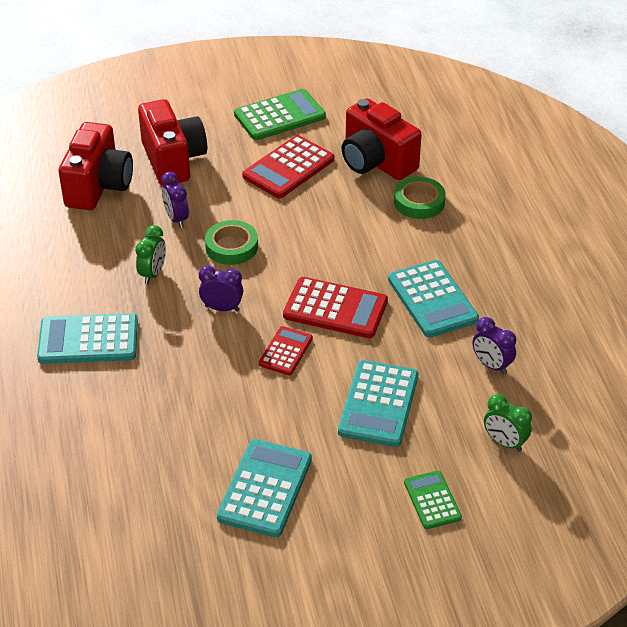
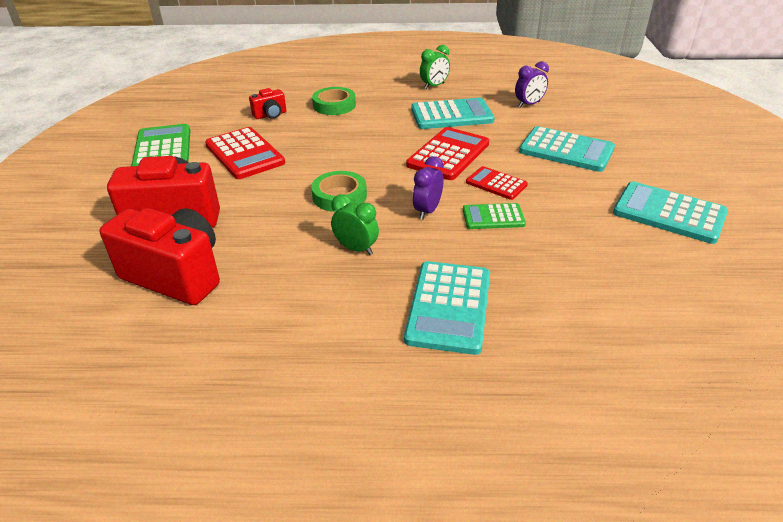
camera: 75 degrees left, 5 degrees down
(176, 219) = (275, 224): purple clock -> none
(376, 162) = (270, 115): red camera -> red camera, size x0.47
(432, 500) = (668, 143): green calculator -> green calculator (493, 217)
(504, 442) = (607, 111): green clock -> green clock (434, 86)

